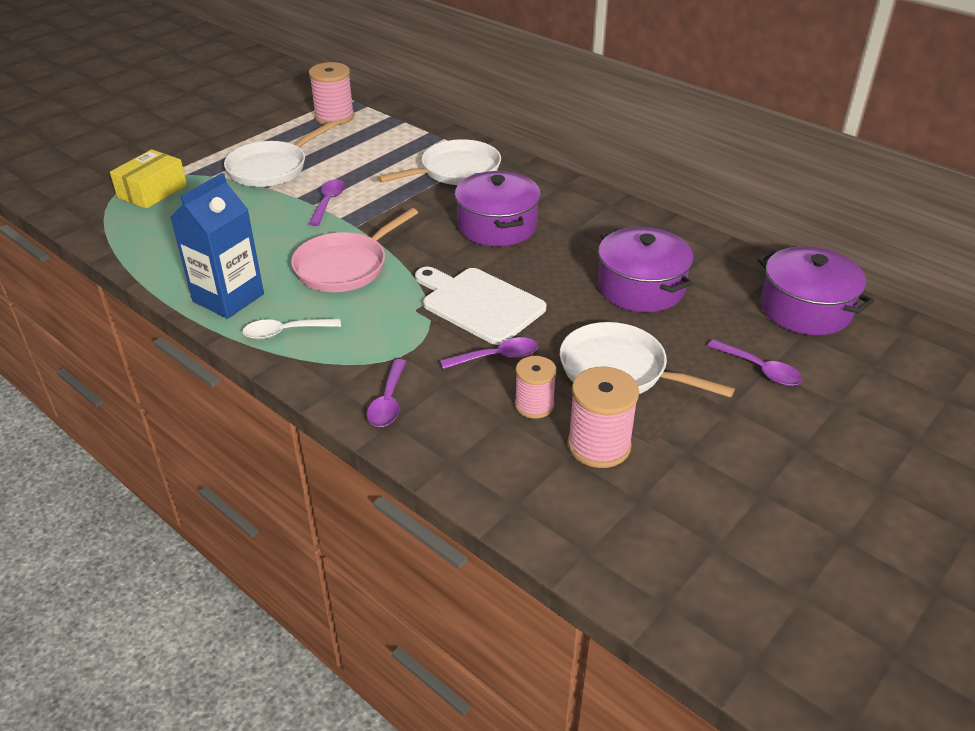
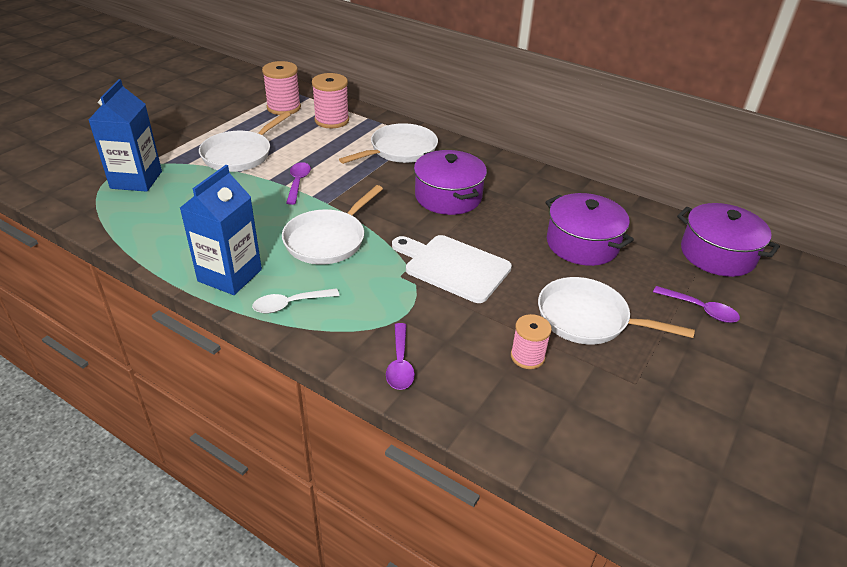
camera: 10 degrees left, 0 degrees up
(152, 191) = (136, 180): yellow box -> blue carton
(345, 266) = (328, 240): pink pan -> white pan
(497, 357) = (482, 314): purple spoon -> none
(599, 445) = (593, 389): pink spool -> pink spool (332, 120)

